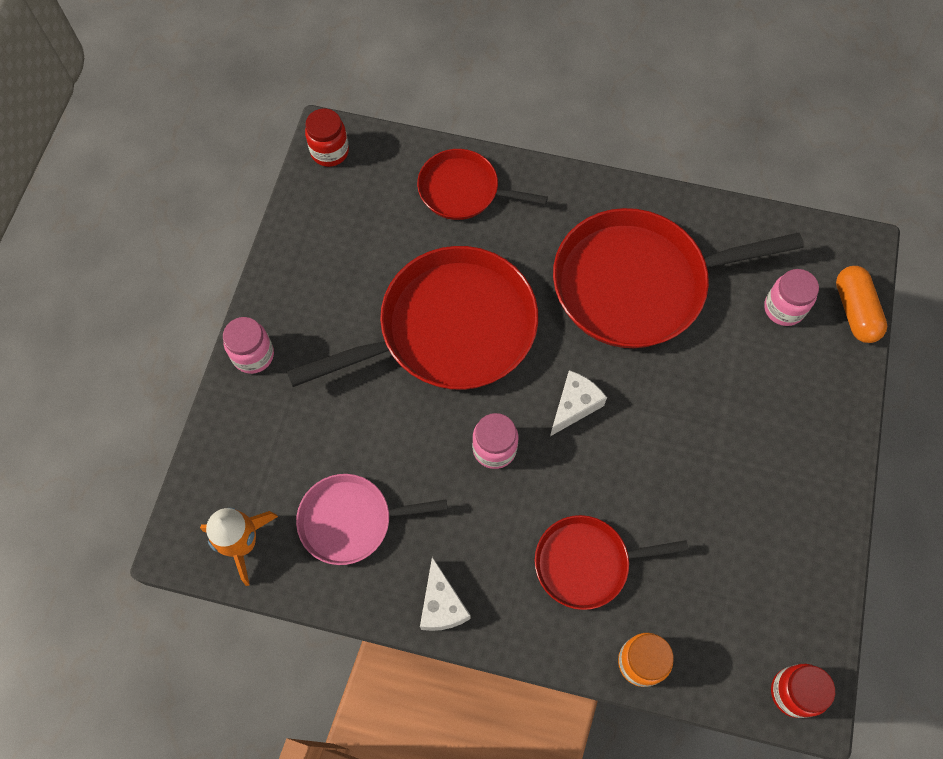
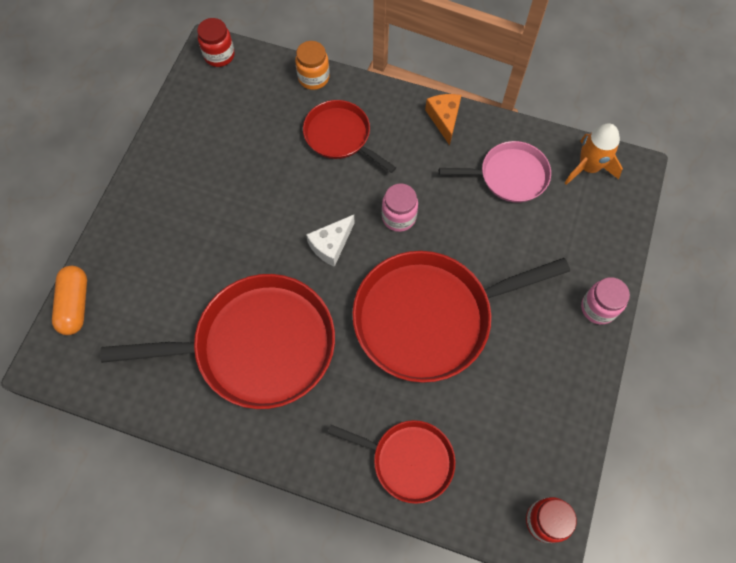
camera: 175 degrees left, 0 degrees up
(441, 605) = (444, 119): white cheese -> orange cheese
(586, 563) = (340, 136): red pan -> red pan turned 135 degrees counterclockwise
(783, 308) = (135, 312): pink jar -> none

